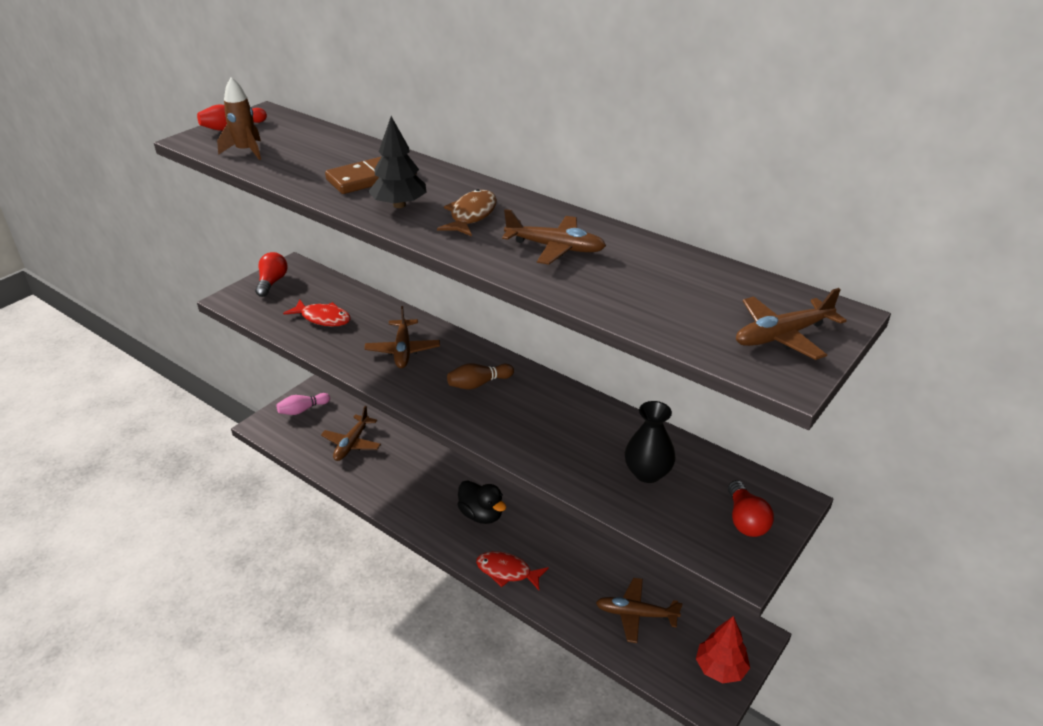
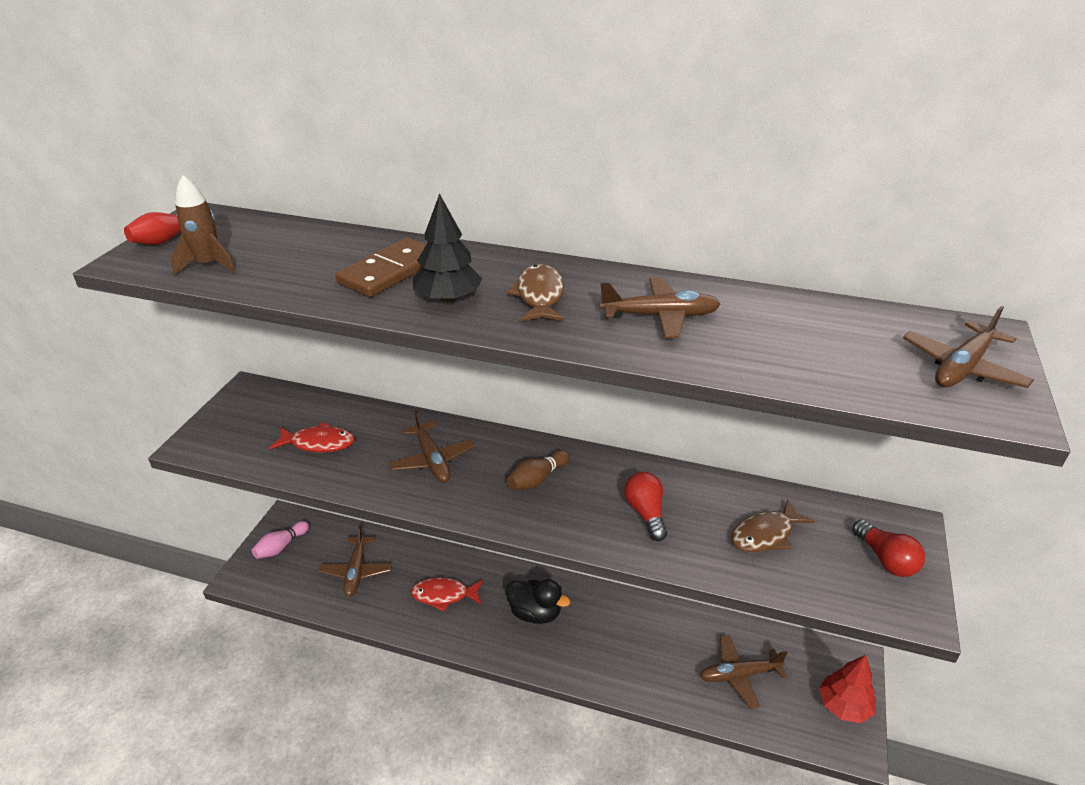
camera: 20 degrees left, 0 degrees up
(272, 282) = (233, 413): red light bulb -> red light bulb (646, 513)
(507, 572) = (592, 669): red fish -> red fish (444, 595)
(647, 473) = (765, 534): black vase -> brown fish

